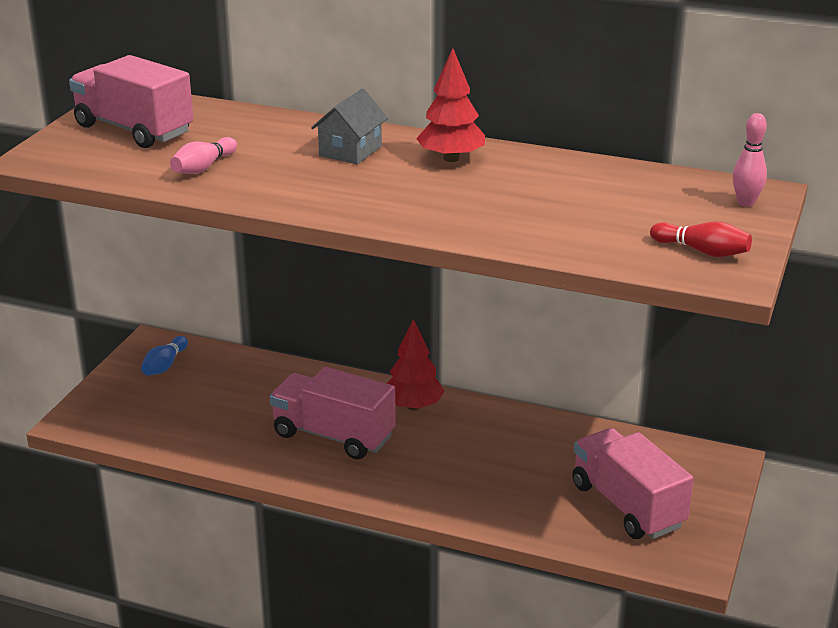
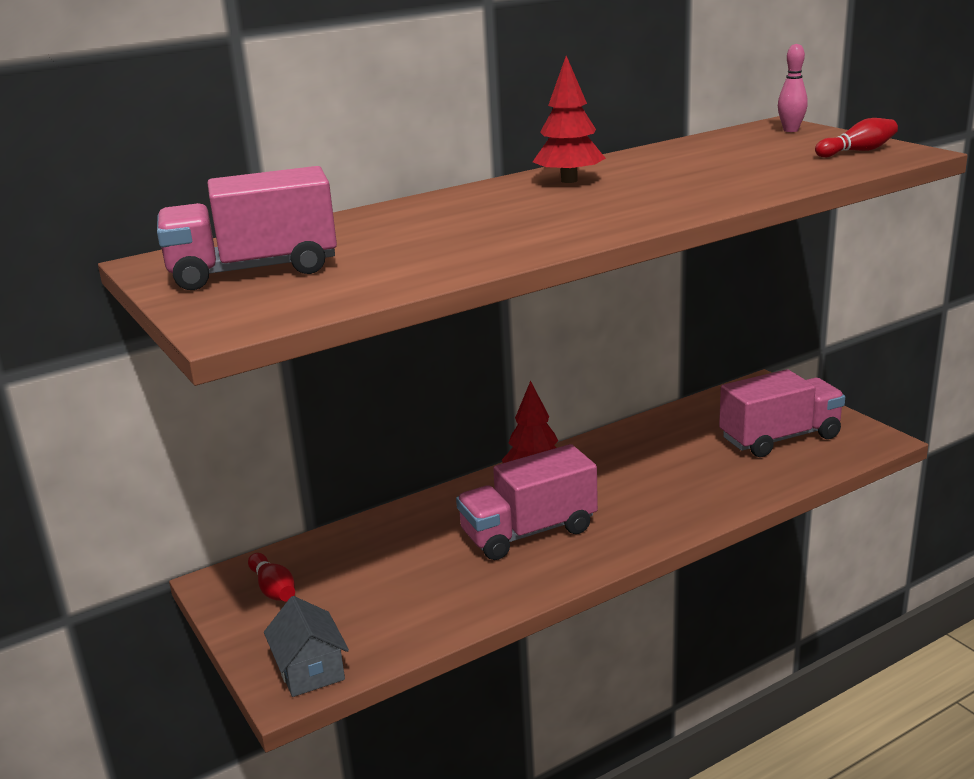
camera: 50 degrees left, 5 degrees down
(165, 365) = (273, 589): blue bowling pin -> red bowling pin
(204, 167) = (415, 258): pink bowling pin -> none
(350, 151) = (488, 205): grey house -> grey house (310, 670)
(627, 505) = (780, 438): pink truck -> pink truck turned 150 degrees clockwise

